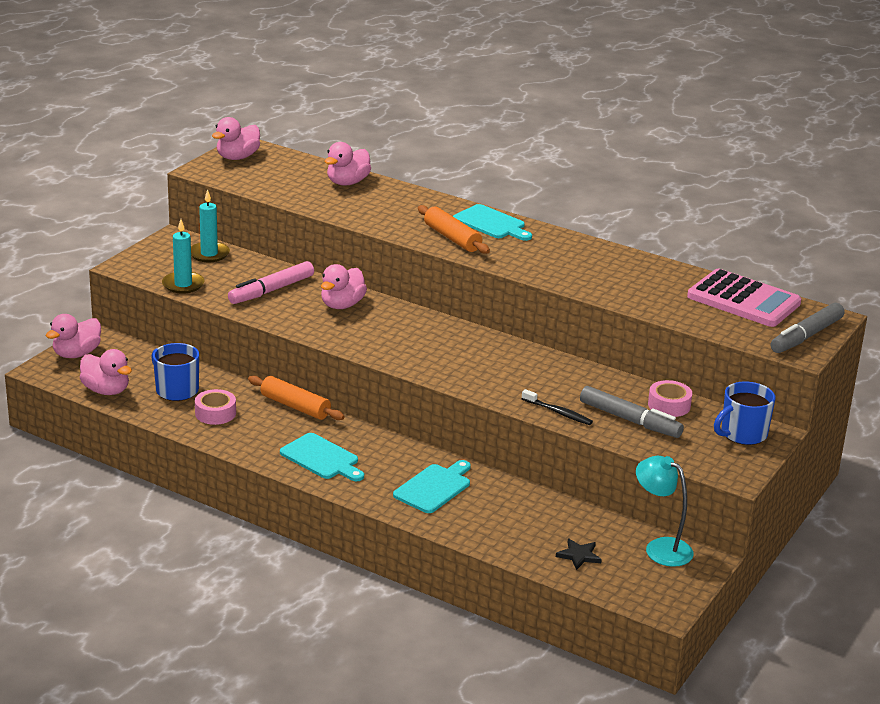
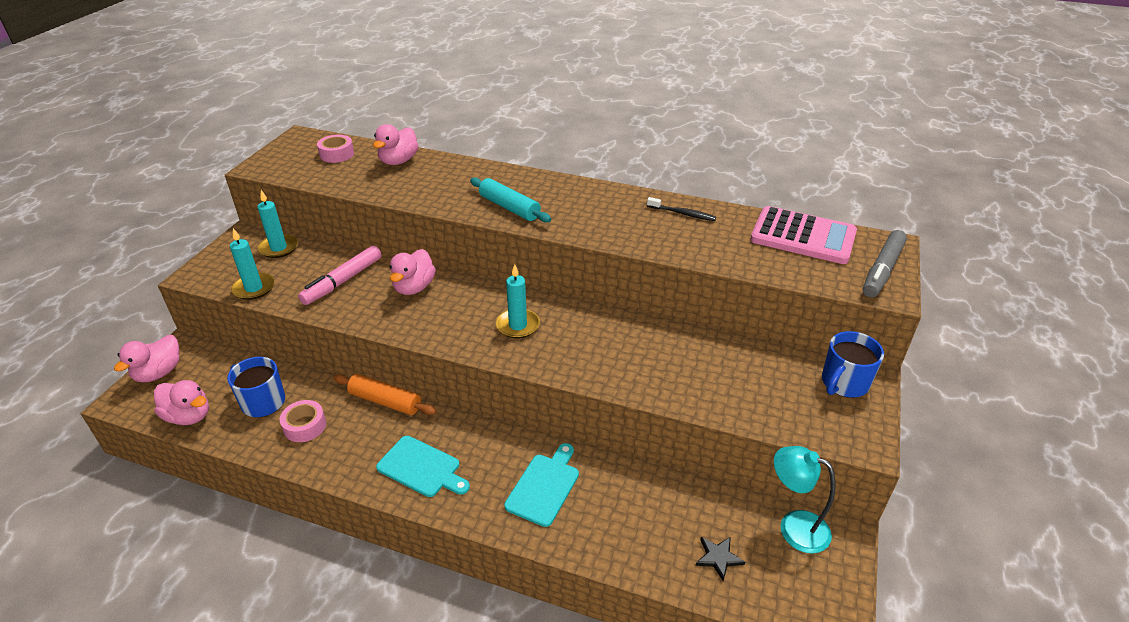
camera: 10 degrees left, 10 degrees up
(237, 157) = (292, 149): pink duck -> none
(438, 348) = (518, 325): none -> turquoise candle
(452, 238) = (509, 207): orange rolling pin -> turquoise rolling pin
(491, 223) = (541, 186): turquoise cutting board -> none
(558, 412) = (658, 389): black toothbrush -> black toothbrush (682, 214)
(630, 420) = (731, 386): grey marker -> none
(669, 405) = (759, 358): pink tape -> pink tape (337, 154)

